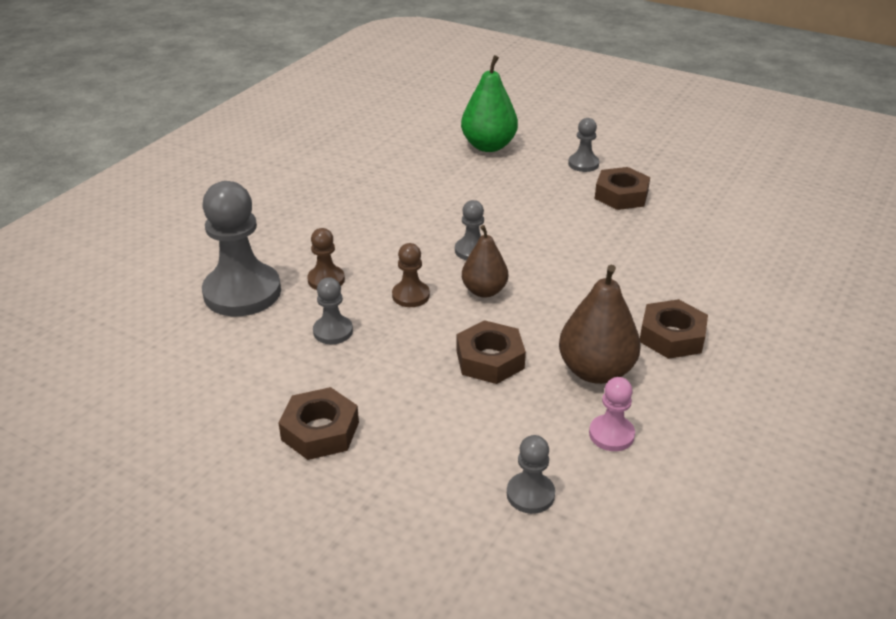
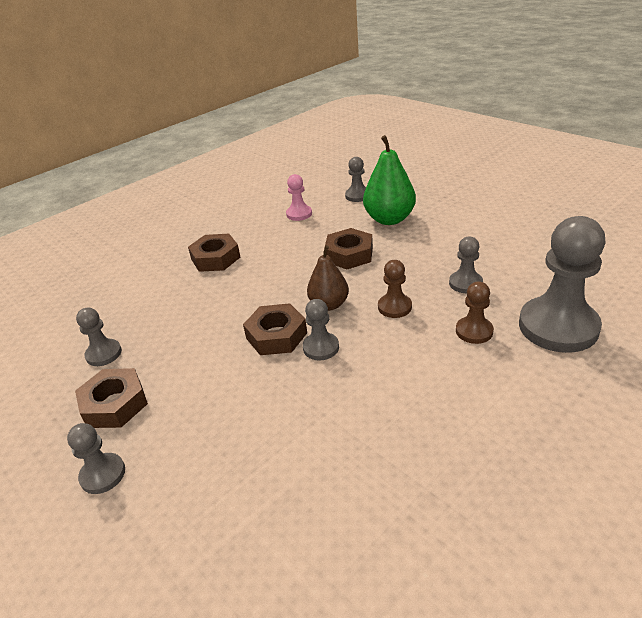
camera: 160 degrees left, 0 degrees up
(320, 431) = (472, 226): brown nut -> brown nut (276, 335)
(488, 146) = (200, 555): green pear -> green pear (389, 219)
(595, 371) = (283, 243): brown pear -> none
(678, 224) = (104, 354): none -> grey pawn

